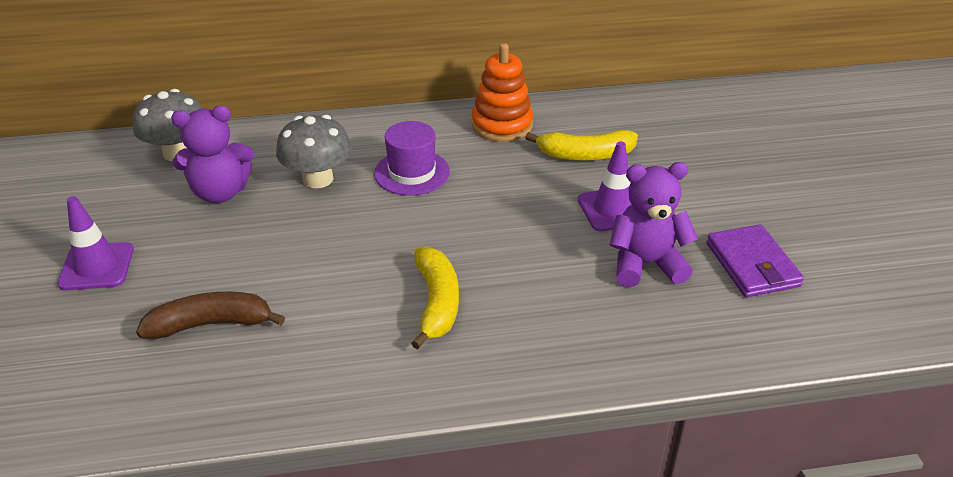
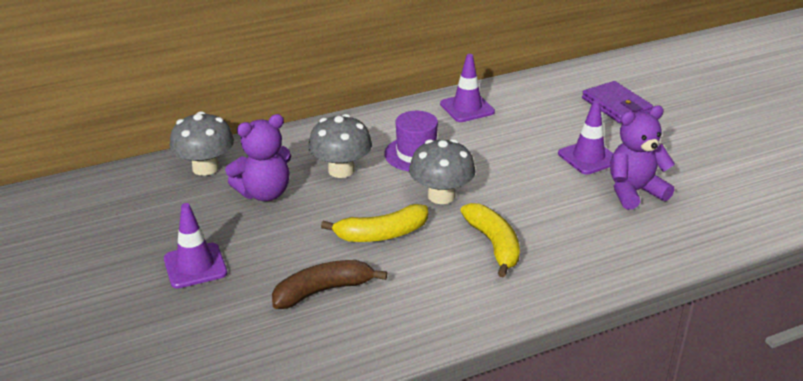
camera: 15 degrees left, 5 degrees down
(411, 229) = (441, 196): none -> grey mushroom
(502, 125) = (467, 108): orange stacking toy -> purple traffic cone
(585, 155) = (545, 121): yellow banana -> yellow banana (382, 234)
(752, 265) = (710, 180): purple wallet -> purple wallet (616, 105)

